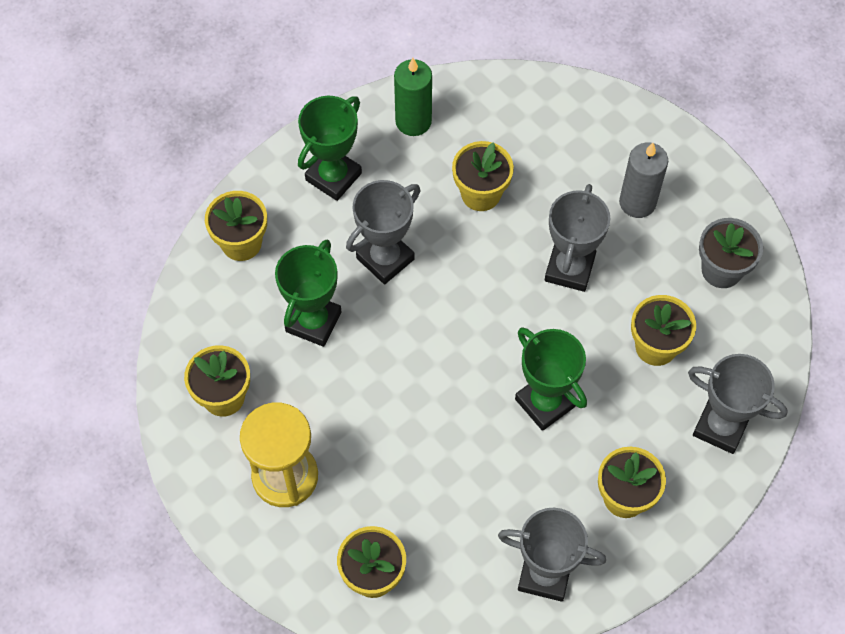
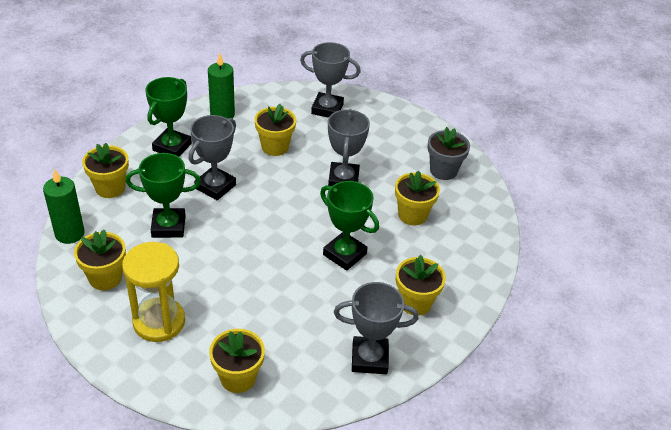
camera: 15 degrees left, 20 degrees down
(183, 316) = (70, 234): none -> green candle
(313, 321) = (168, 226): green trophy -> green trophy turned 75 degrees clockwise
(637, 202) = (379, 142): grey candle -> none
(720, 426) = (469, 254): grey trophy -> grey trophy (327, 109)

